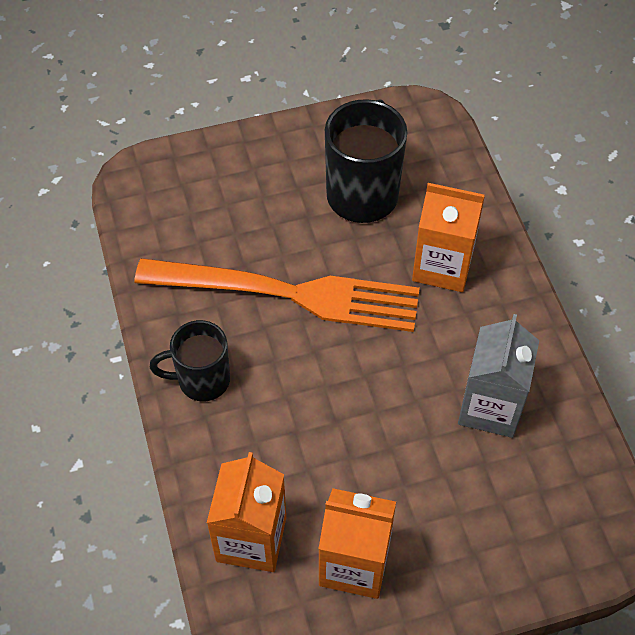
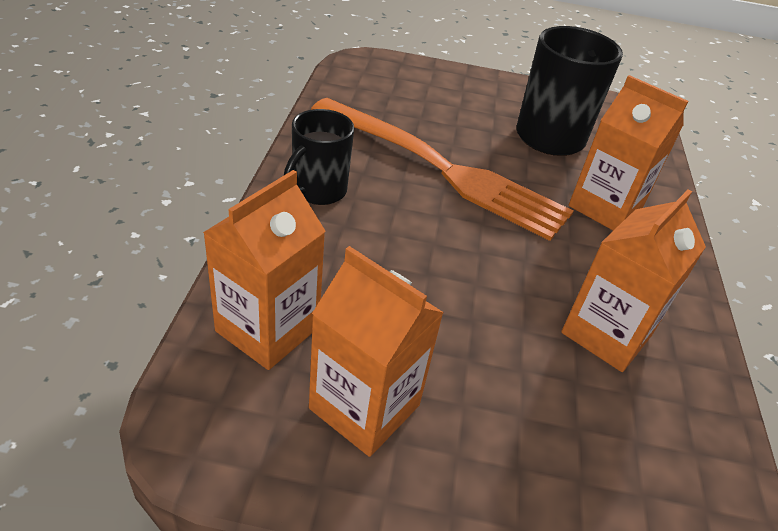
camera: 20 degrees right, 15 degrees down
(202, 380) = (318, 191): black mug -> black mug turned 75 degrees counterclockwise
(490, 407) = (606, 334): grey carton -> orange carton

